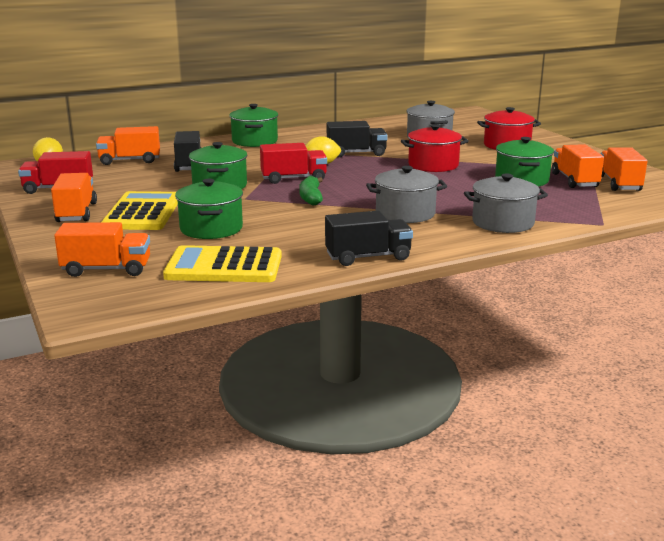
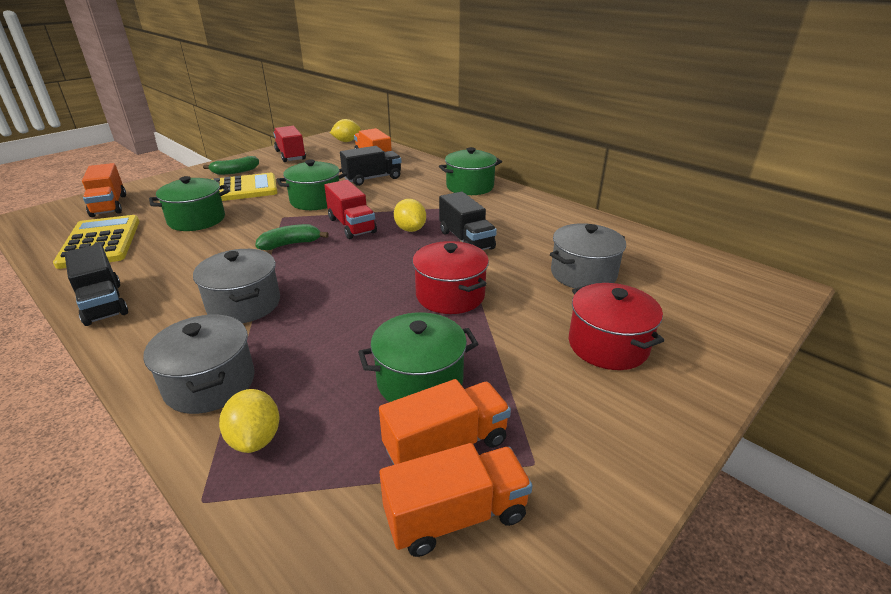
camera: 70 degrees right, 10 degrees up
(76, 213) = (235, 172): orange truck -> green banana
(559, 213) = (255, 438): none -> yellow lemon

